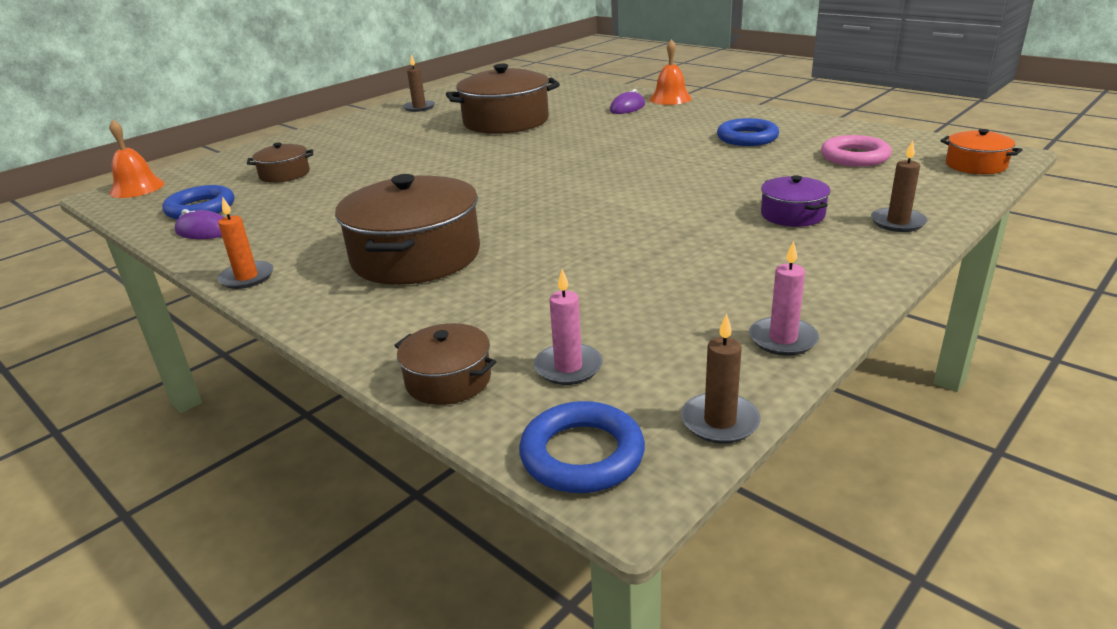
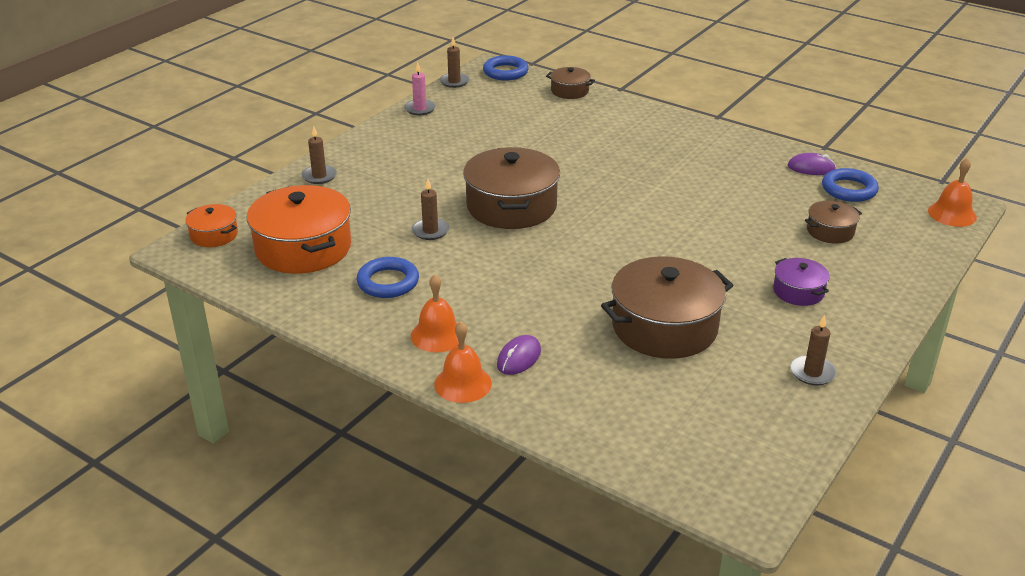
camera: 170 degrees right, 5 degrees up
(247, 277) = (728, 134): orange candle -> none
(416, 256) = (633, 149): brown pot -> brown pot (511, 206)
(568, 367) = (518, 96): pink candle -> none
(692, 115) = (437, 335): none -> orange bell
(714, 170) = (430, 231): none -> brown candle
(792, 215) = (384, 182): purple pot -> purple pot (798, 291)
(854, 157) = (303, 248): pink ring -> orange pot

